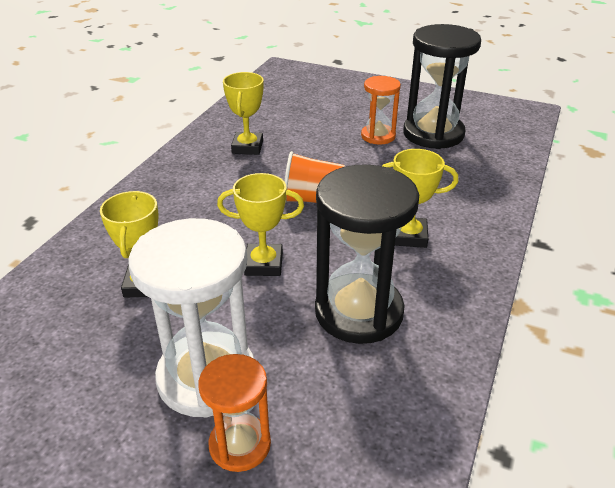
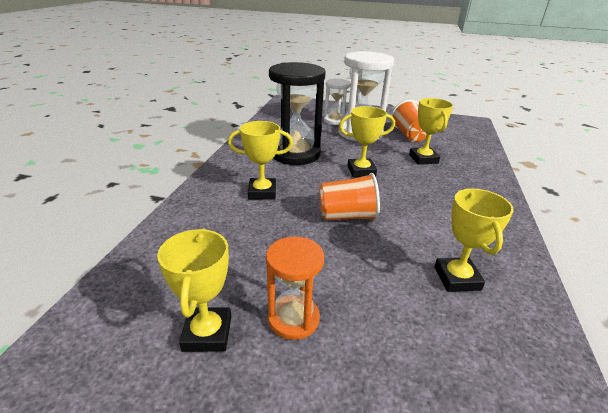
camera: 170 degrees right, 5 degrees down
(106, 360) = (409, 135): none -> orange cup
(240, 444) = (335, 121): orange hourglass -> white hourglass
(433, 134) = (207, 333): black hourglass -> yellow trophy

